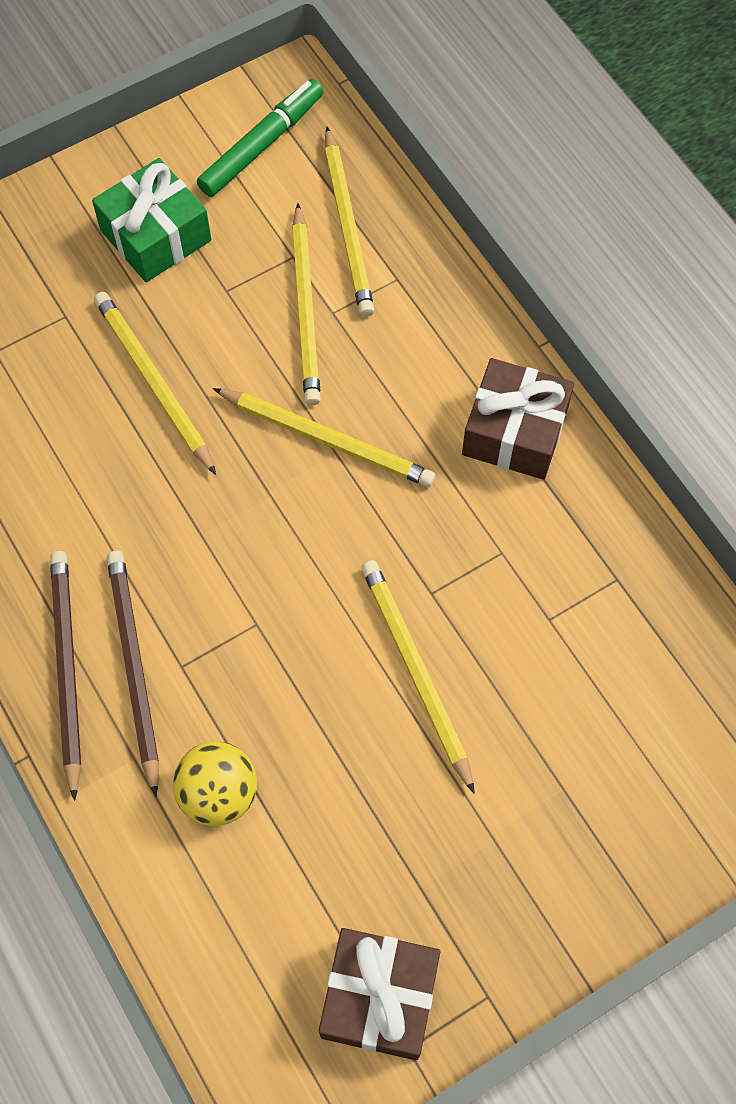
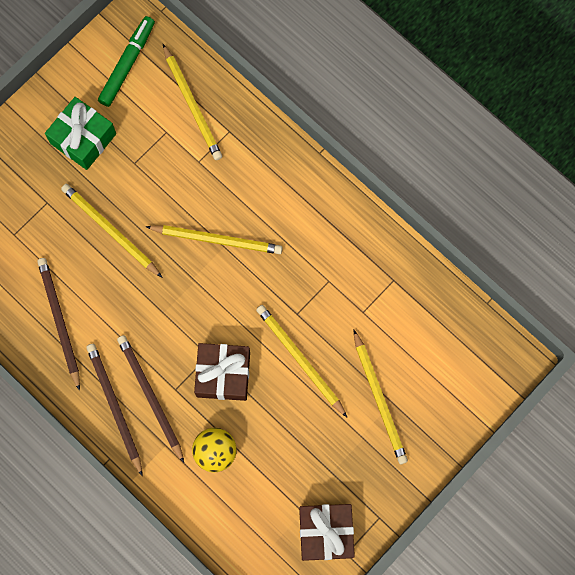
camera: 15 degrees left, 10 degrees up
(21, 504) = (59, 321): none -> brown pencil
(306, 309) = (183, 163): yellow pencil -> yellow pencil (379, 399)
(514, 432) = (318, 209): brown gift -> brown gift (223, 374)

